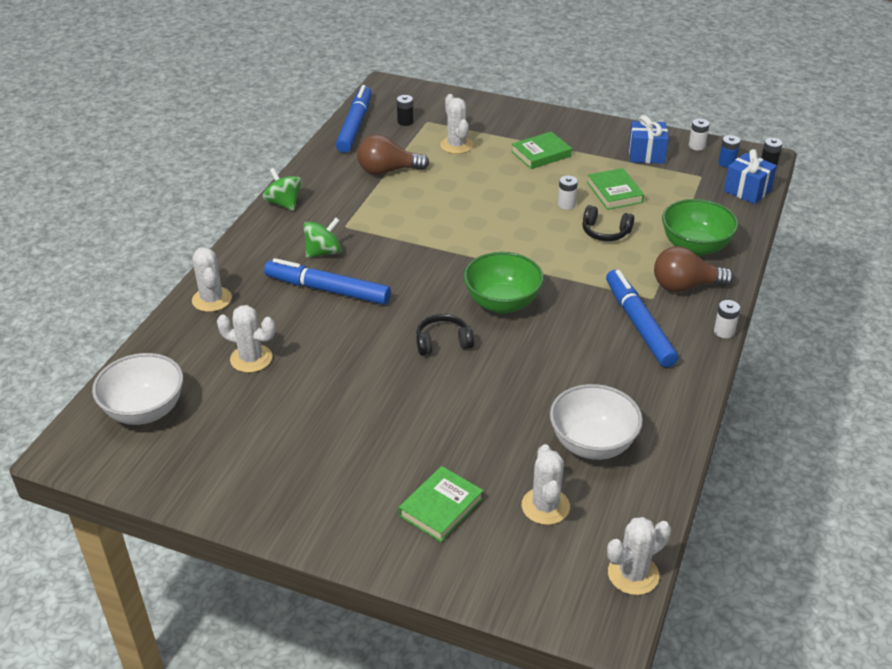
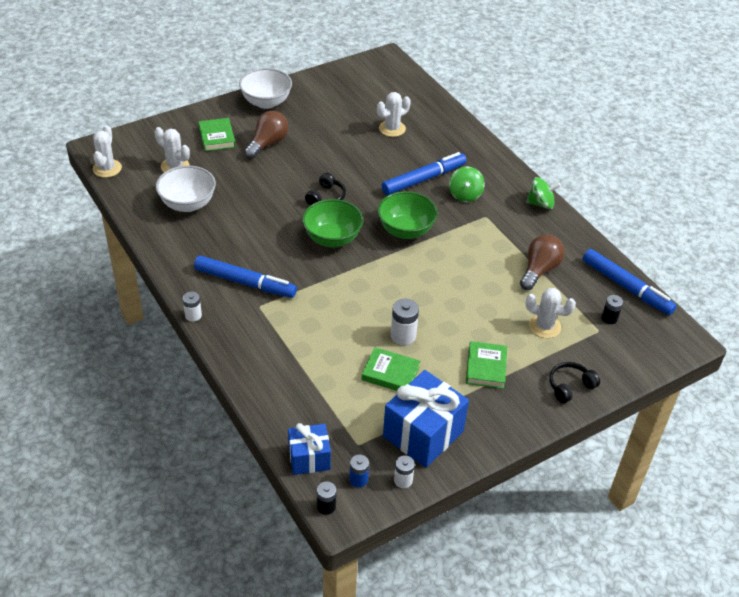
camera: 125 degrees right, 5 degrees up
(145, 411) = (389, 85): white bowl -> white bowl (266, 102)
(212, 299) = (461, 136): white cactus -> none
(566, 204) = (403, 335): white battery -> white battery, size x1.54
(605, 232) = (349, 333): black headphones -> black headphones (570, 386)
(646, 154) = (423, 434): blue gift -> blue gift, size x1.67
(685, 286) = (251, 330): brown light bulb -> brown light bulb (268, 143)
(695, 247) = (281, 368): green bowl -> green bowl (405, 230)

